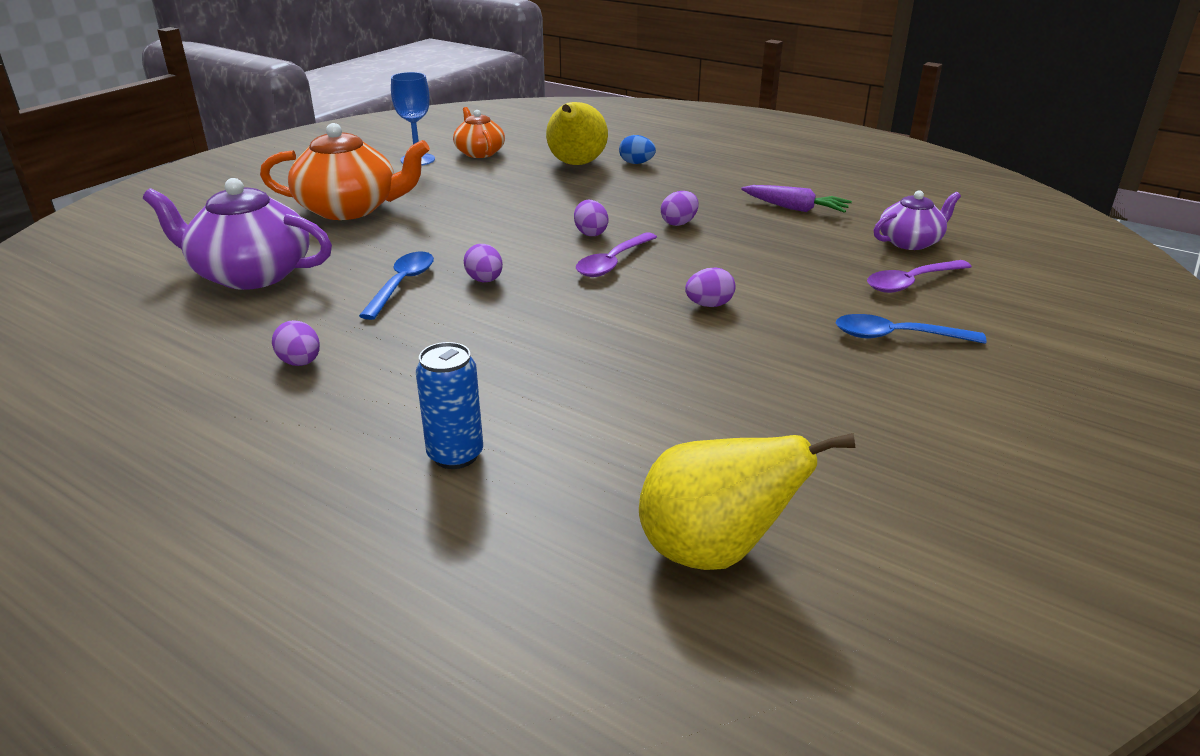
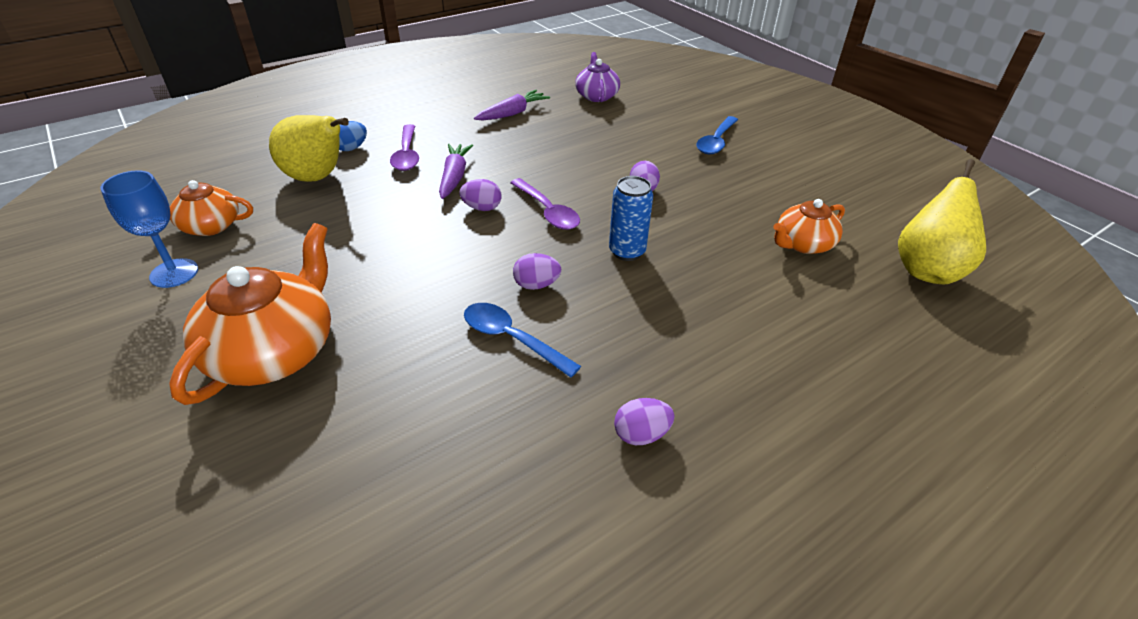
camera: 70 degrees left, 10 degrees up
(250, 274) = (400, 463): purple teapot -> none
(455, 455) = (817, 355): blue can -> blue can (627, 251)
(632, 211) = (454, 177): none -> purple carrot
(679, 223) = (497, 164): purple egg -> none
(688, 429) = (803, 244): none -> orange teapot
(911, 283) = (652, 115): purple spoon -> purple spoon (407, 155)

